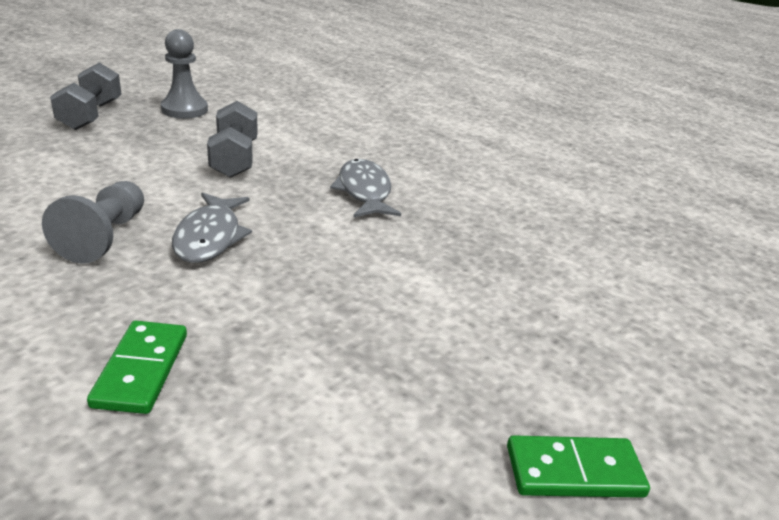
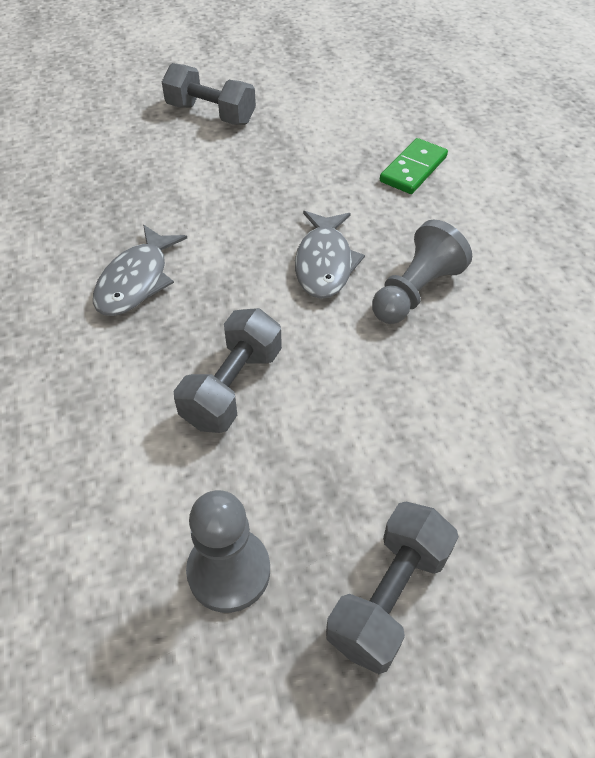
camera: 145 degrees left, 20 degrees up
(210, 237) = (324, 263): grey fish -> grey fish turned 150 degrees clockwise
(491, 364) = (211, 114): none -> grey dumbbell
(574, 471) = (229, 68): green domino -> none

